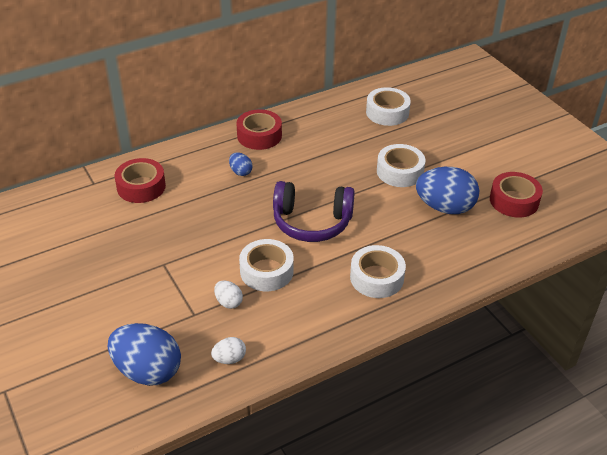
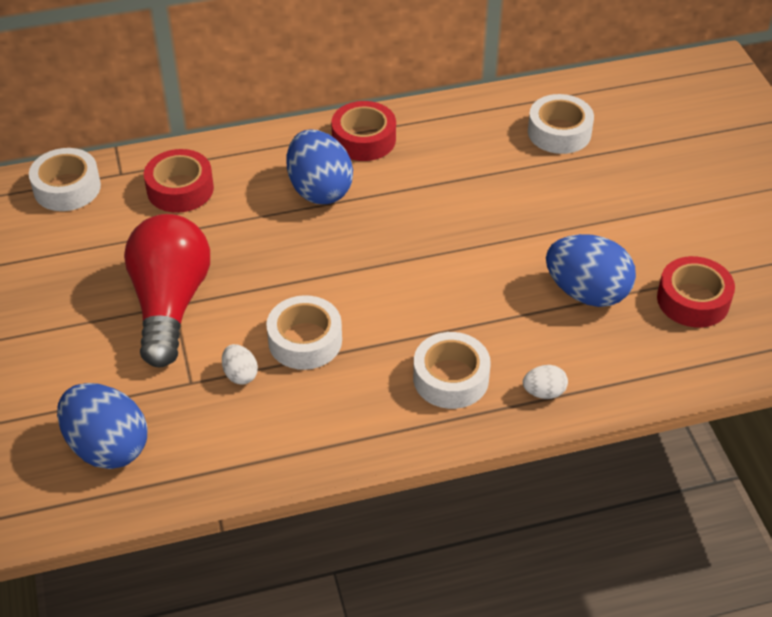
camera: 15 degrees right, 5 degrees up
(160, 264) = (170, 304): none -> red light bulb
(229, 359) = (215, 452): white egg -> white egg (544, 392)
(240, 172) = (319, 190): blue egg -> blue egg, size x2.13
(312, 222) = (391, 281): purple headphones -> none
(400, 171) = (543, 227): white tape -> white tape (67, 188)

